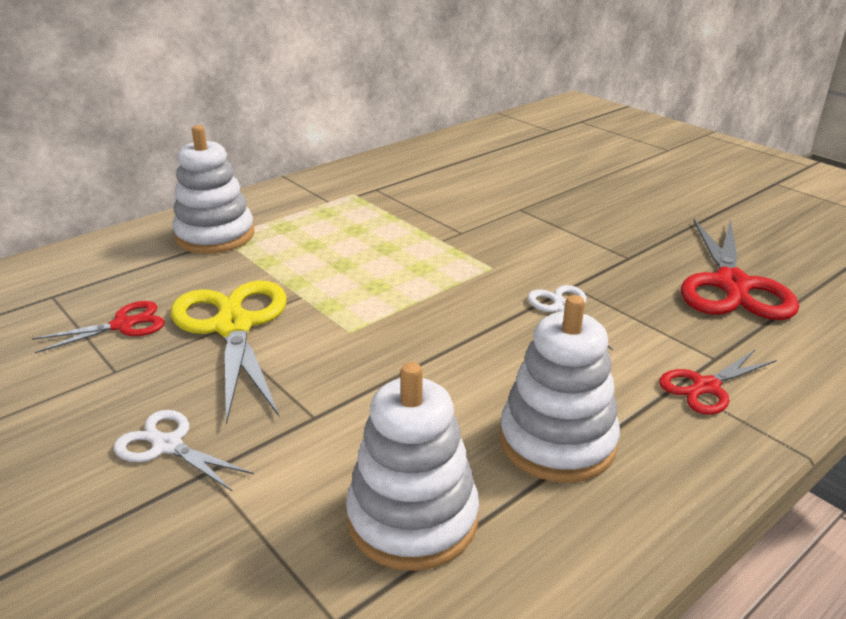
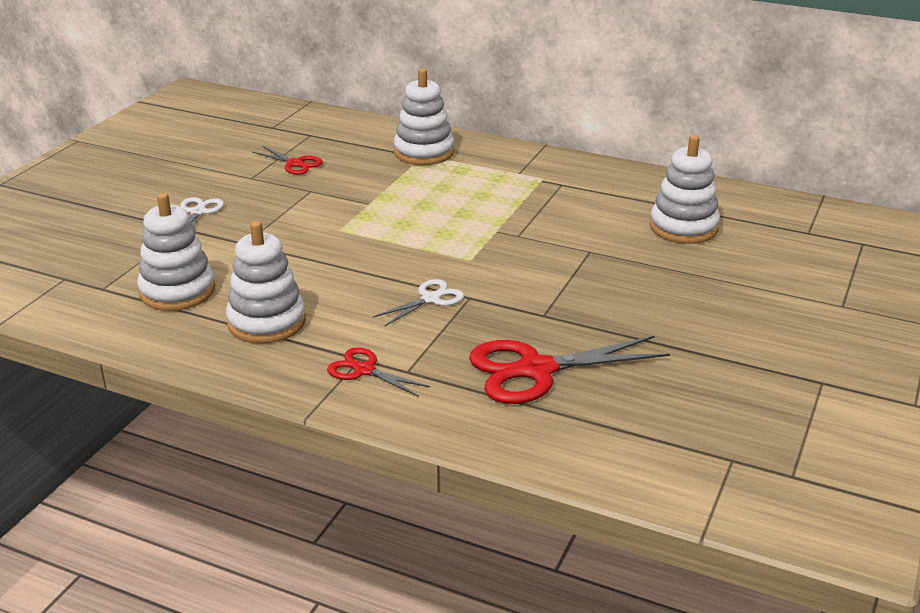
camera: 65 degrees right, 0 degrees up
(233, 326) = (317, 193): yellow scissors -> none
(508, 165) = (683, 227): none -> white stacking toy

